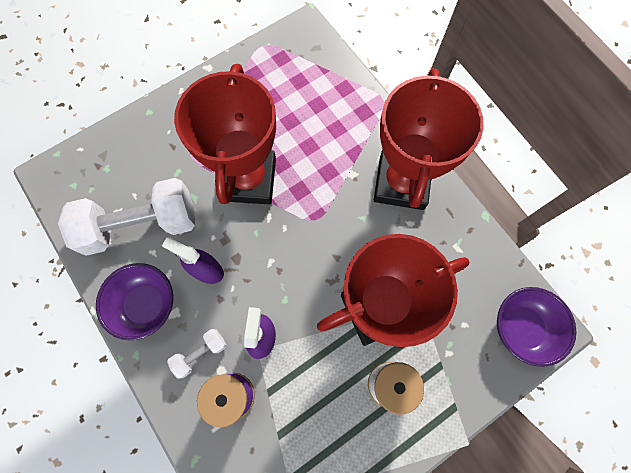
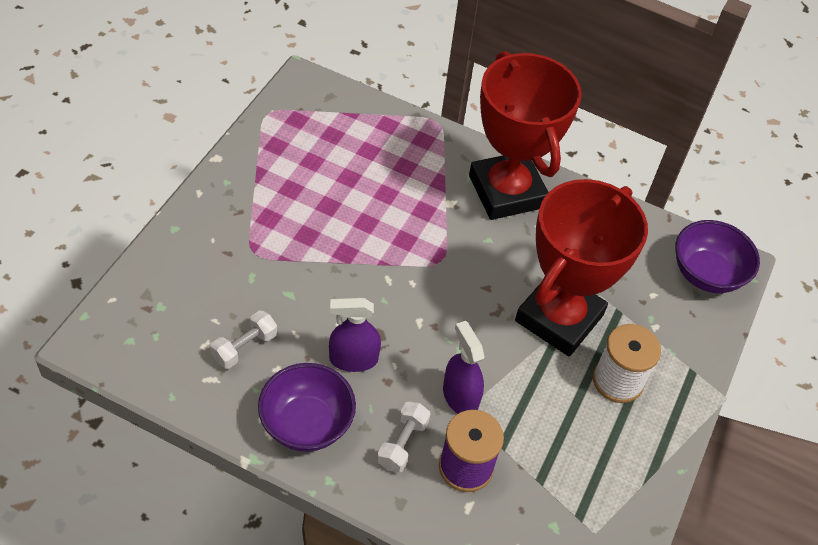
camera: 35 degrees left, 20 degrees down
(140, 225) = (244, 347): white dumbbell -> white dumbbell, size x0.44
(249, 179) = (341, 251): red trophy -> none

